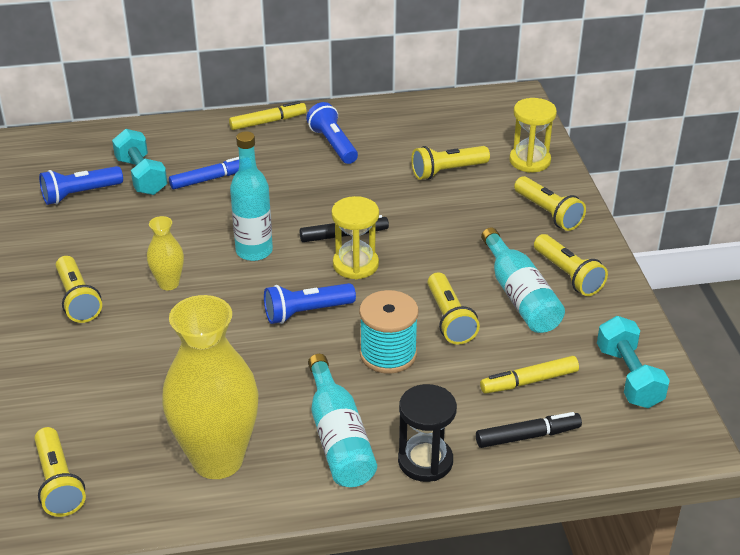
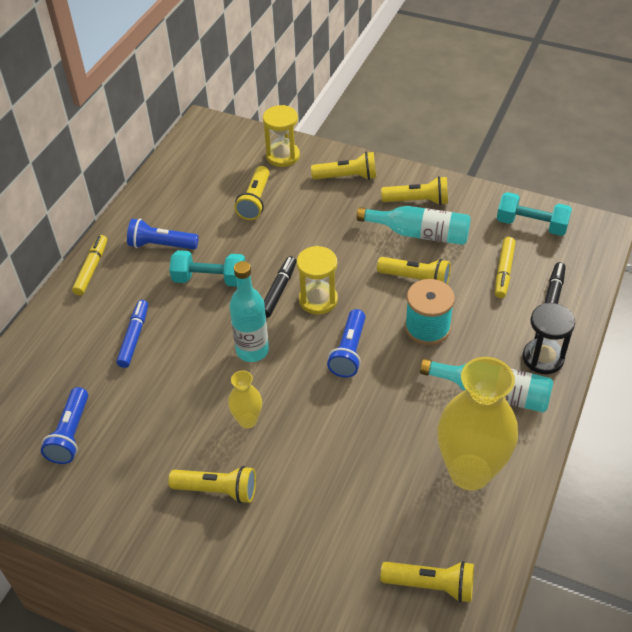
camera: 55 degrees left, 10 degrees up
(141, 176) = (86, 381): turquoise dumbbell -> turquoise dumbbell (209, 279)

